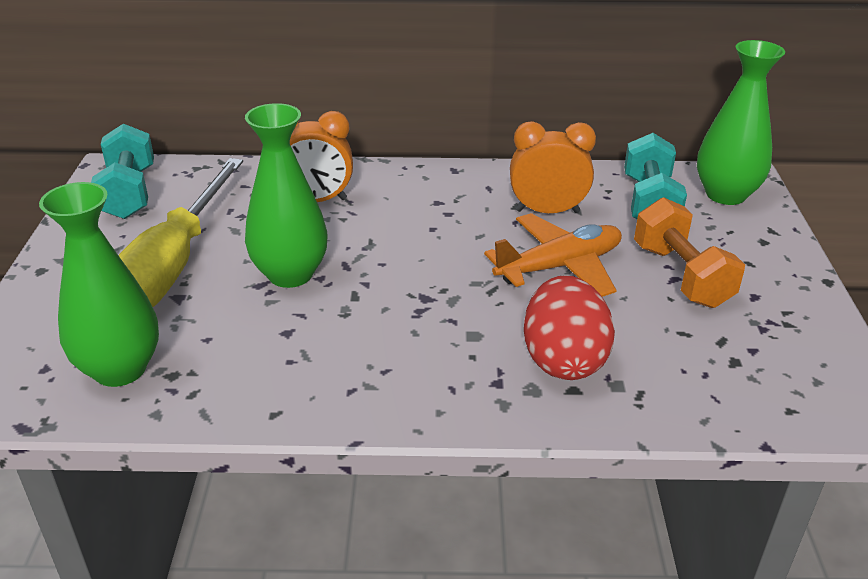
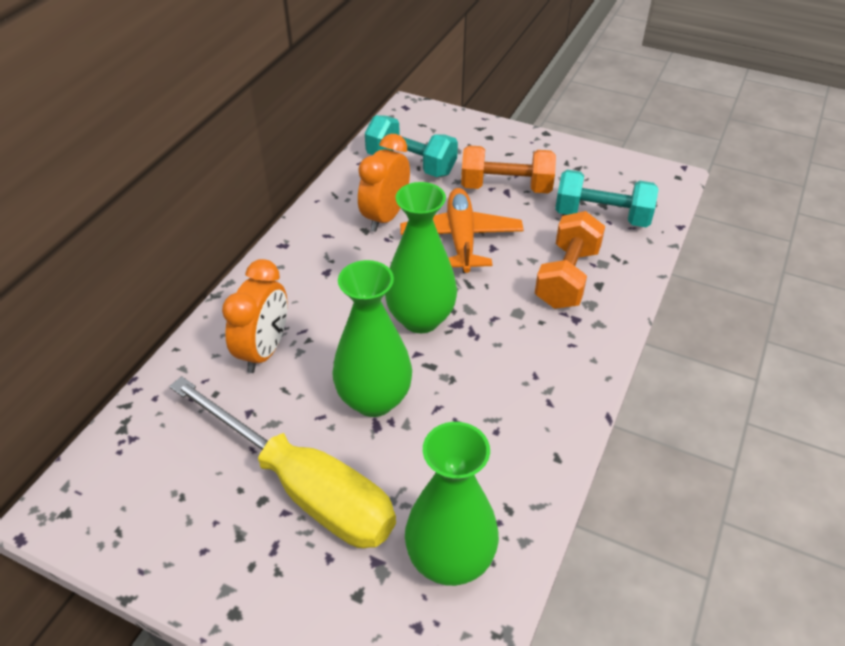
camera: 65 degrees left, 10 degrees up
(129, 193) = (129, 502): turquoise dumbbell -> turquoise dumbbell (602, 216)
(563, 360) = (567, 277): red egg -> orange dumbbell
(725, 194) = (425, 127): green vase -> green vase (420, 319)

